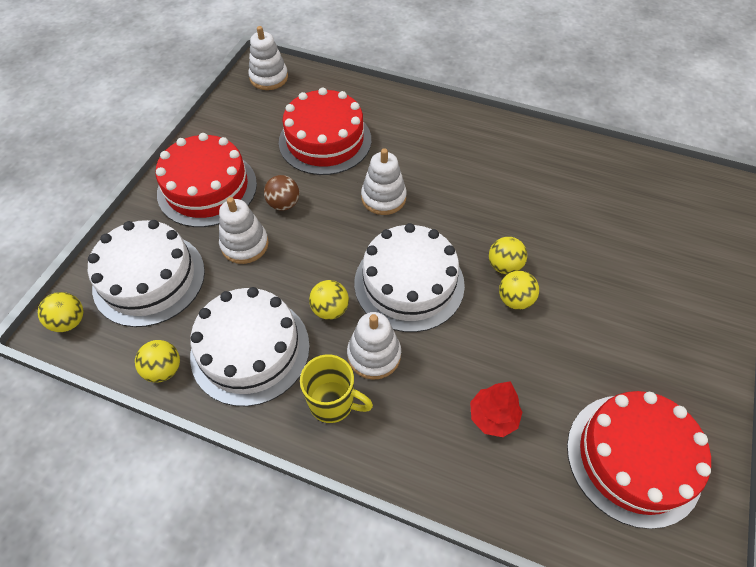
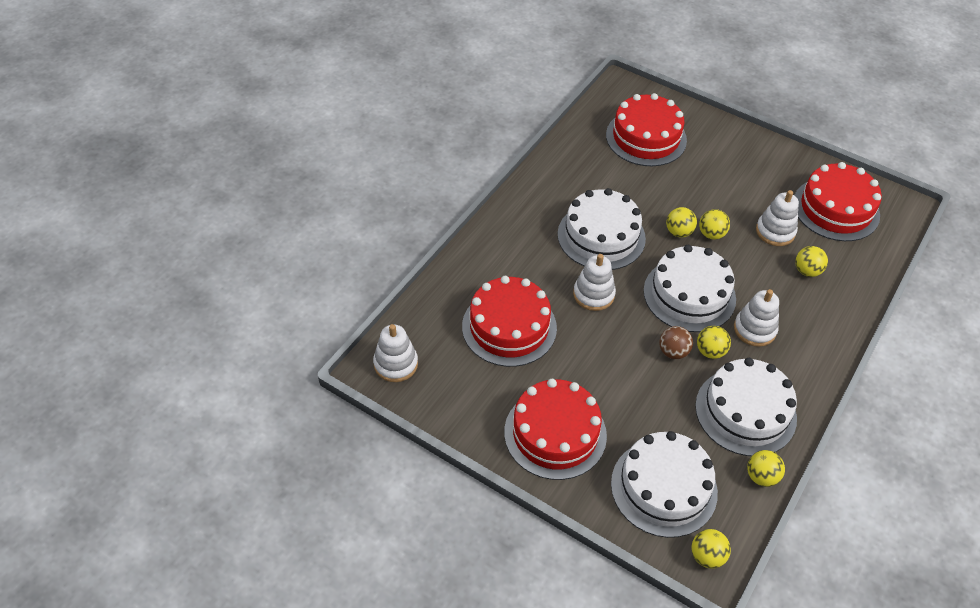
camera: 80 degrees left, 5 degrees down
(245, 244) = (633, 406): white stacking toy -> white stacking toy (775, 231)
(284, 204) = (588, 370): brown ball -> brown ball (673, 352)
(333, 403) = (794, 361): yellow mug -> none
(468, 195) = (601, 236): none -> white cake
(492, 417) = (807, 271): red tree -> yellow ball
(649, 220) = (646, 137): none -> red cake

